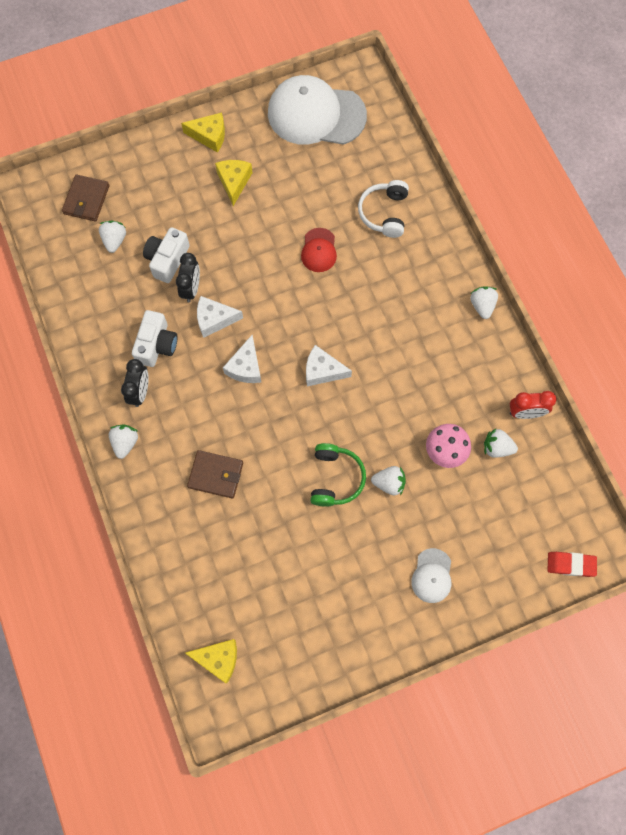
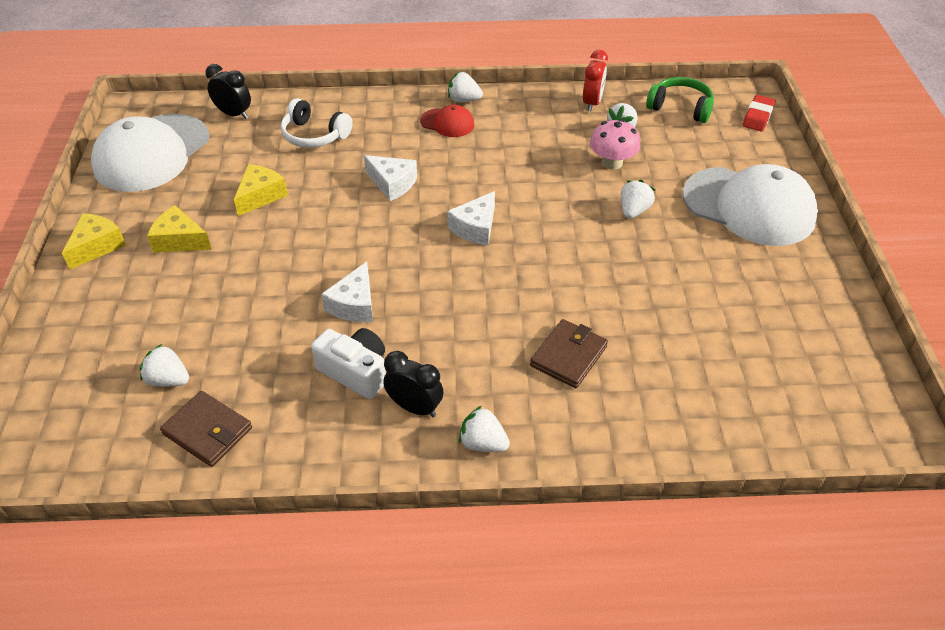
camera: 70 degrees left, 25 degrees down
(86, 200) = (79, 397): brown wallet -> brown wallet (207, 431)
(167, 260) = (239, 330): white camera -> none
(191, 289) = (297, 316): black clock -> black clock (234, 114)
(218, 659) = (821, 416): yellow cheese -> yellow cheese (260, 196)
(245, 367) = (435, 291): white cheese -> white cheese (392, 184)
(319, 250) = (323, 193): red cap -> red cap (447, 123)
(335, 478) = (612, 250): green headphones -> green headphones (680, 108)
(432, 576) = (749, 206): white cap -> white cap, size x2.16

